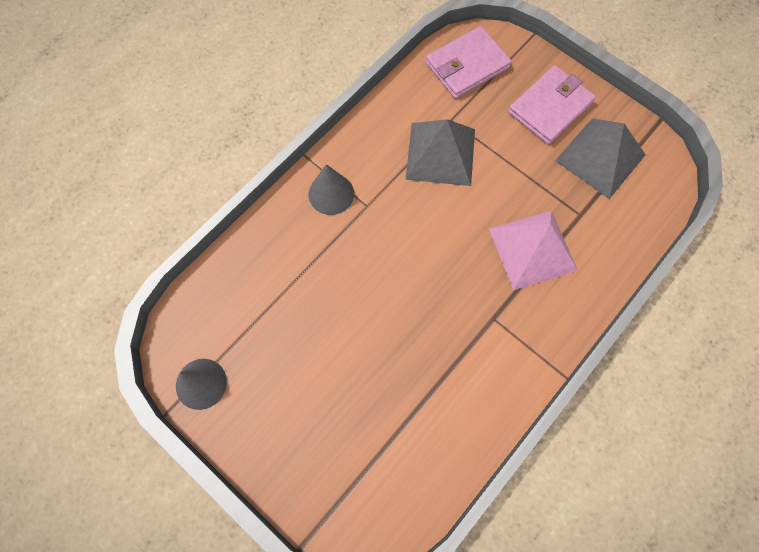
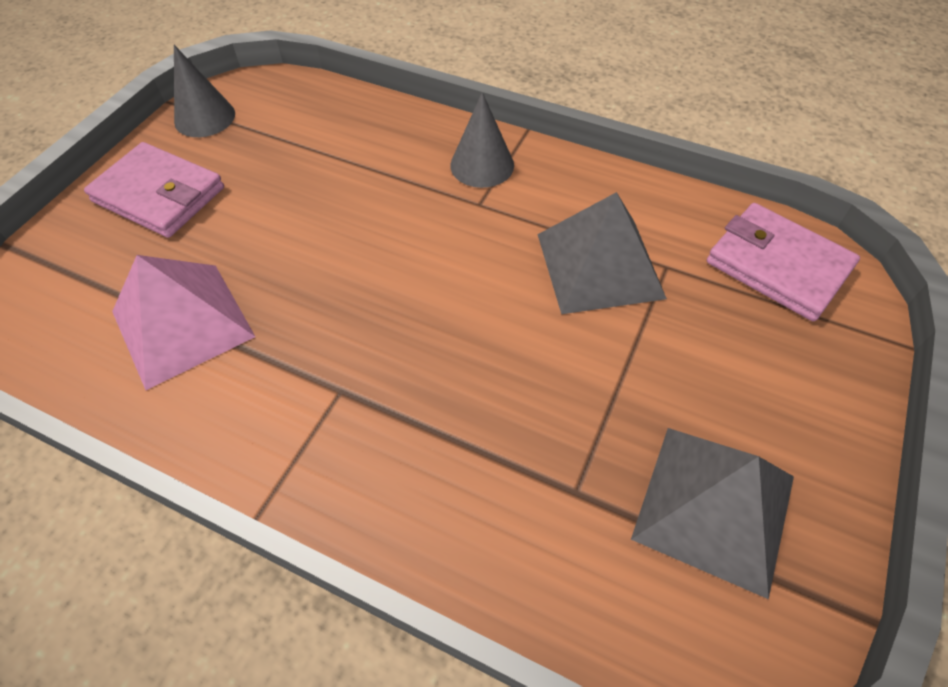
camera: 75 degrees right, 15 degrees down
(532, 249) = (479, 423): pink pyramid -> pink pyramid (182, 323)
(550, 107) = (772, 399): pink wallet -> pink wallet (159, 195)

